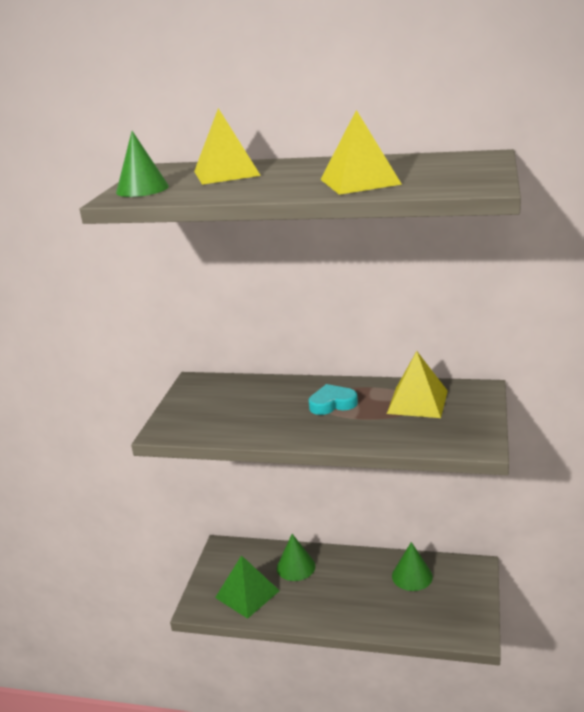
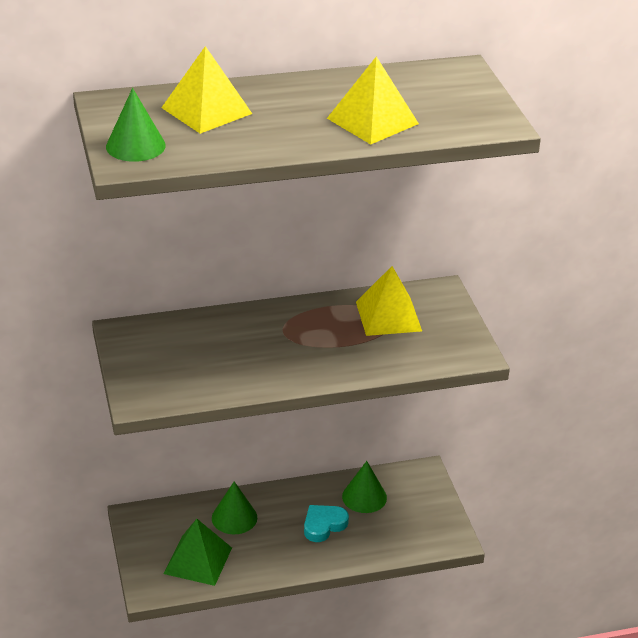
camera: 30 degrees left, 10 degrees up
(332, 404) = (302, 333): turquoise heart -> turquoise heart (323, 525)

